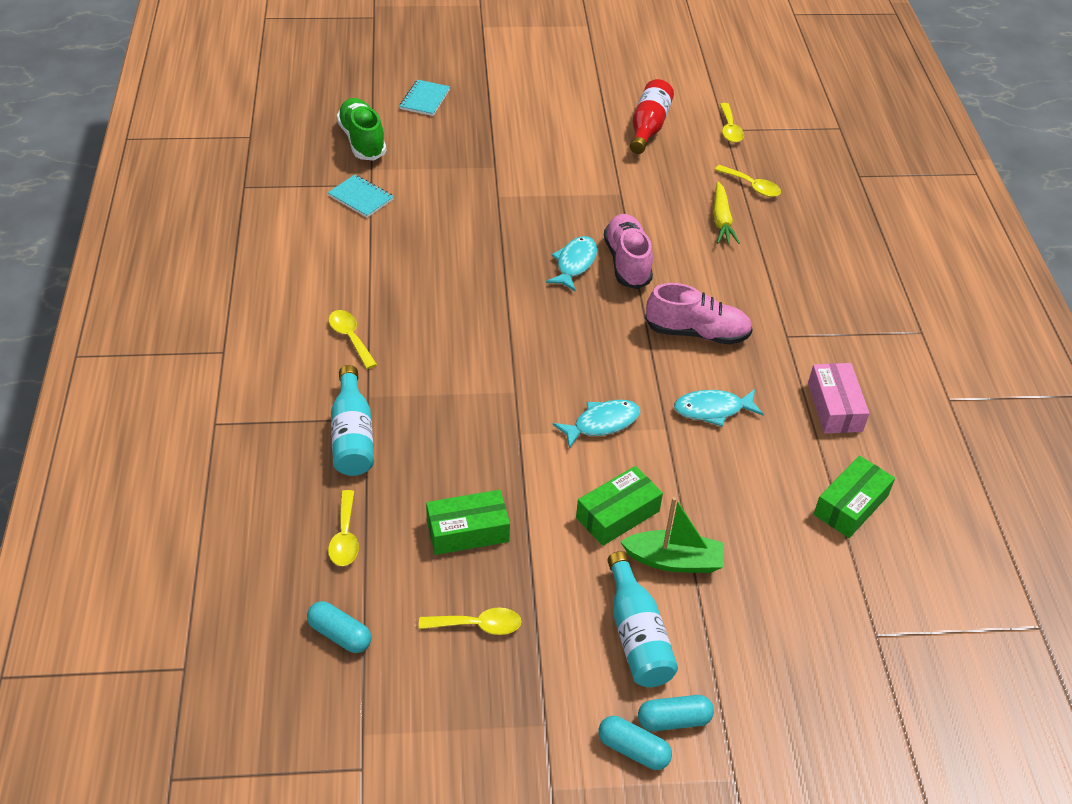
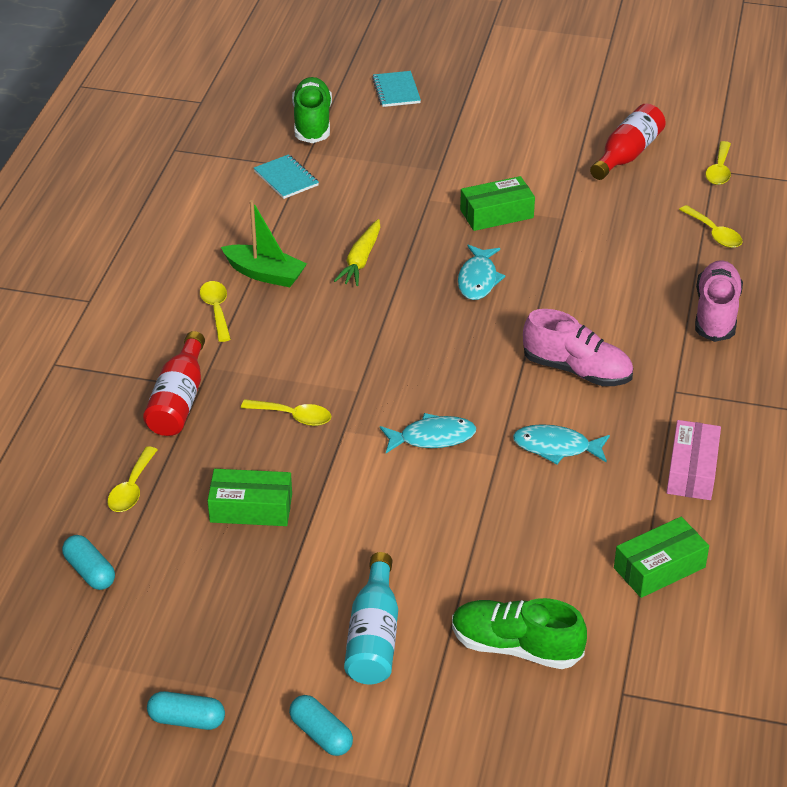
camera: 20 degrees right, 5 degrees down
(352, 436) = (179, 400): turquoise bottle -> red bottle
(425, 99) = (396, 91): turquoise notebook -> turquoise notebook turned 45 degrees counterclockwise
(478, 625) = (222, 593): yellow spoon -> yellow spoon (293, 416)
(574, 264) = (478, 279): turquoise fish -> turquoise fish turned 150 degrees clockwise
(617, 514) = (407, 524): green box -> green box (496, 214)
(627, 262) = (535, 287): pink shoe -> pink shoe (716, 313)
(674, 560) = (444, 579): green boat -> green boat (265, 274)
(674, 720) = (373, 719): turquoise capsule -> turquoise capsule (187, 720)
(721, 220) = (661, 262): yellow carrot -> yellow carrot (361, 260)
(766, 613) = (516, 647): none -> green shoe

